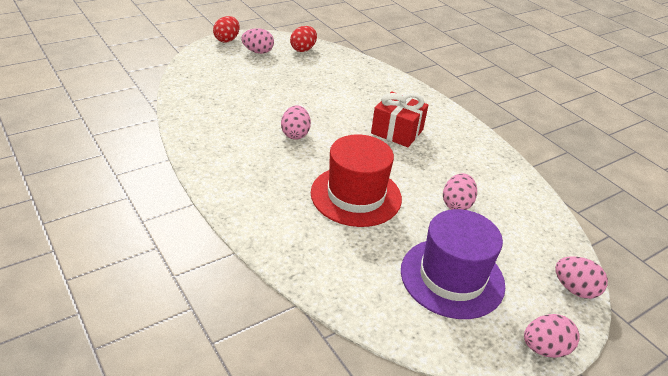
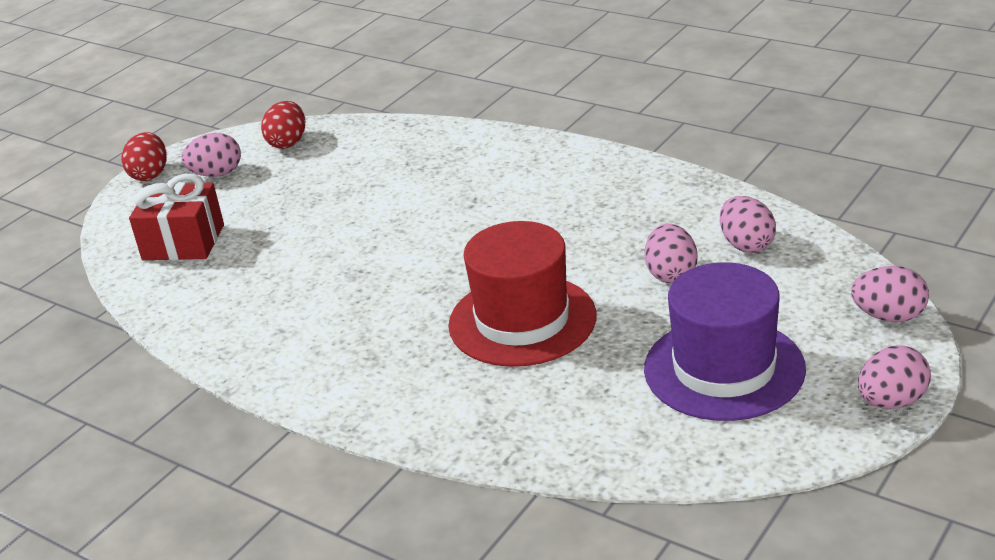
camera: 15 degrees left, 5 degrees down
(295, 134) = (370, 273): pink egg -> pink egg (746, 245)
(397, 131) = (521, 209): red gift -> red gift (183, 242)

